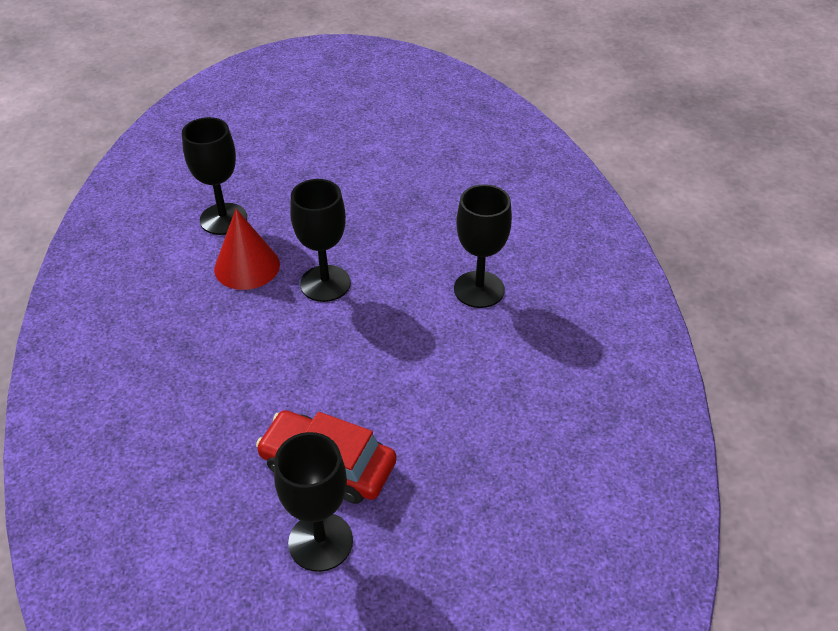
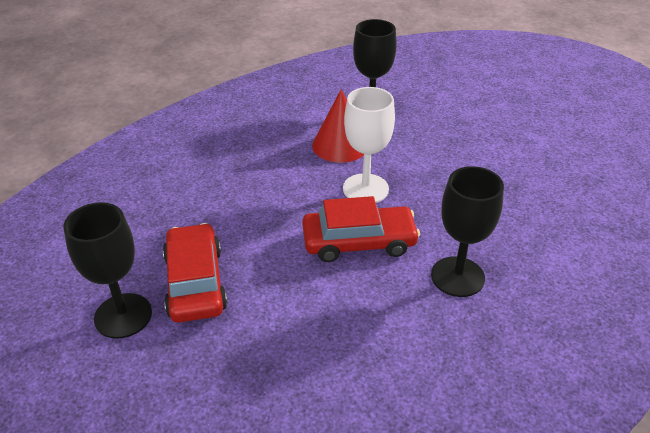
camera: 55 degrees right, 5 degrees down
(325, 283) = (365, 189): black goblet -> white goblet
(386, 325) = (359, 242): none -> red car

